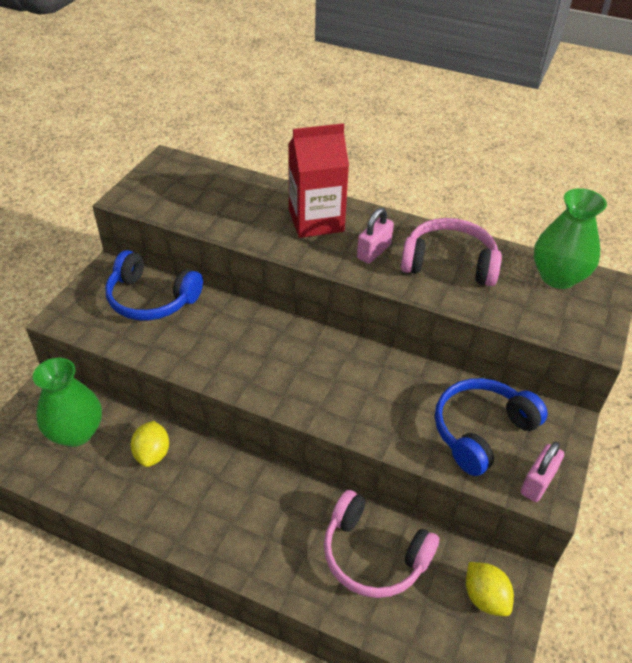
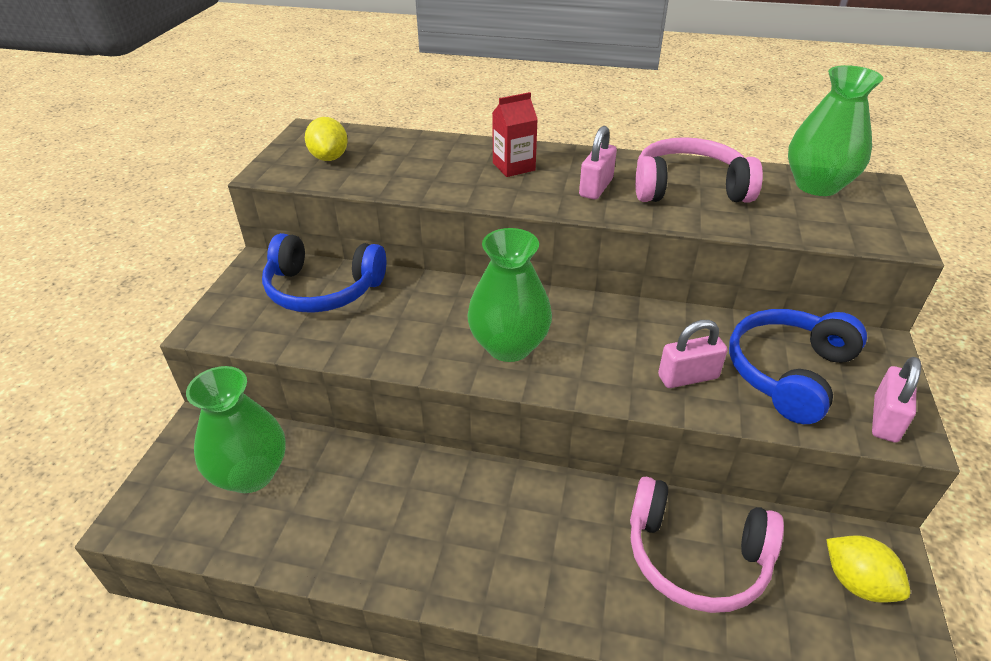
camera: 10 degrees left, 5 degrees down
(152, 454) = (363, 482): yellow lemon -> yellow lemon (329, 158)
(275, 371) = (509, 346): none -> green vase
(316, 221) = (513, 167): red carton -> red carton, size x0.57
(401, 421) = (688, 377): none -> pink padlock

